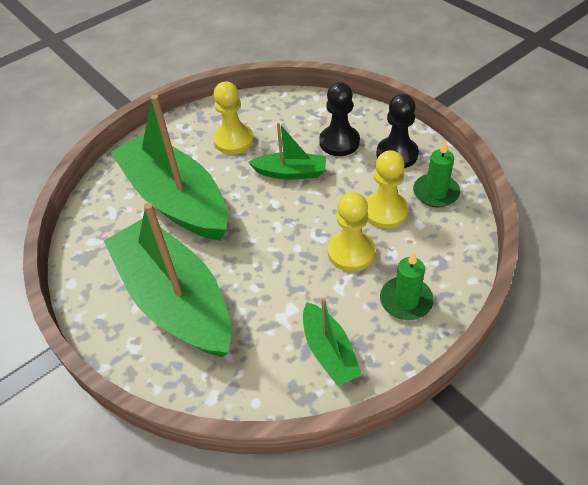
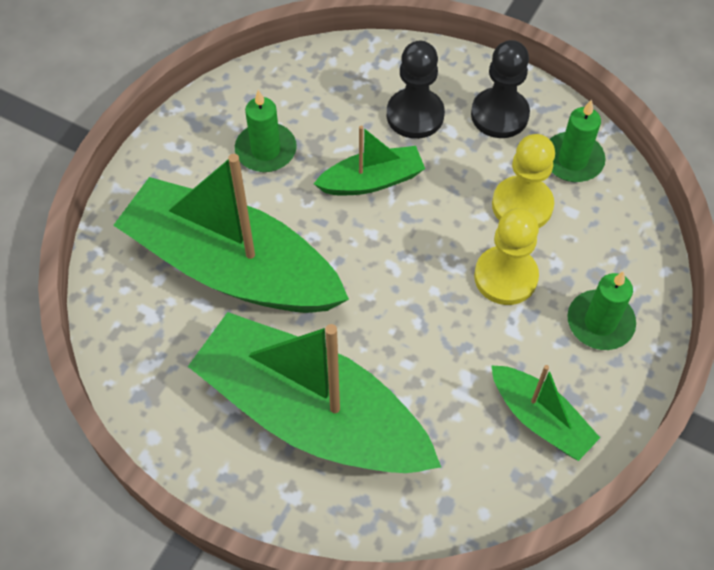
camera: 25 degrees left, 10 degrees up
(234, 140) = (266, 150): yellow pawn -> green candle

